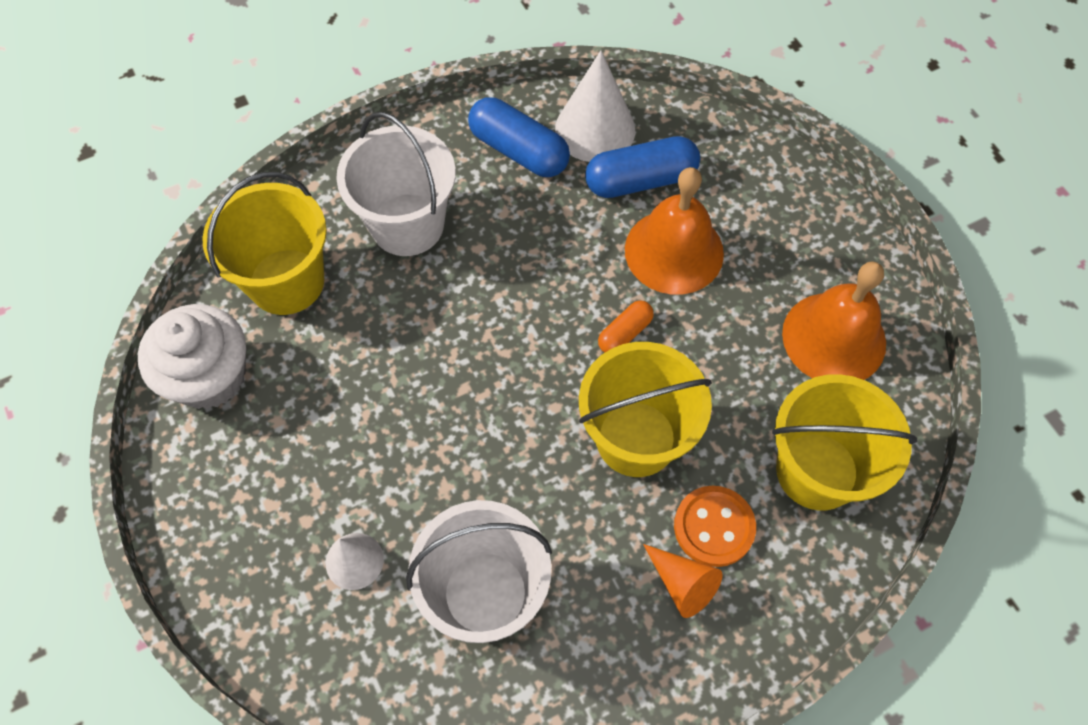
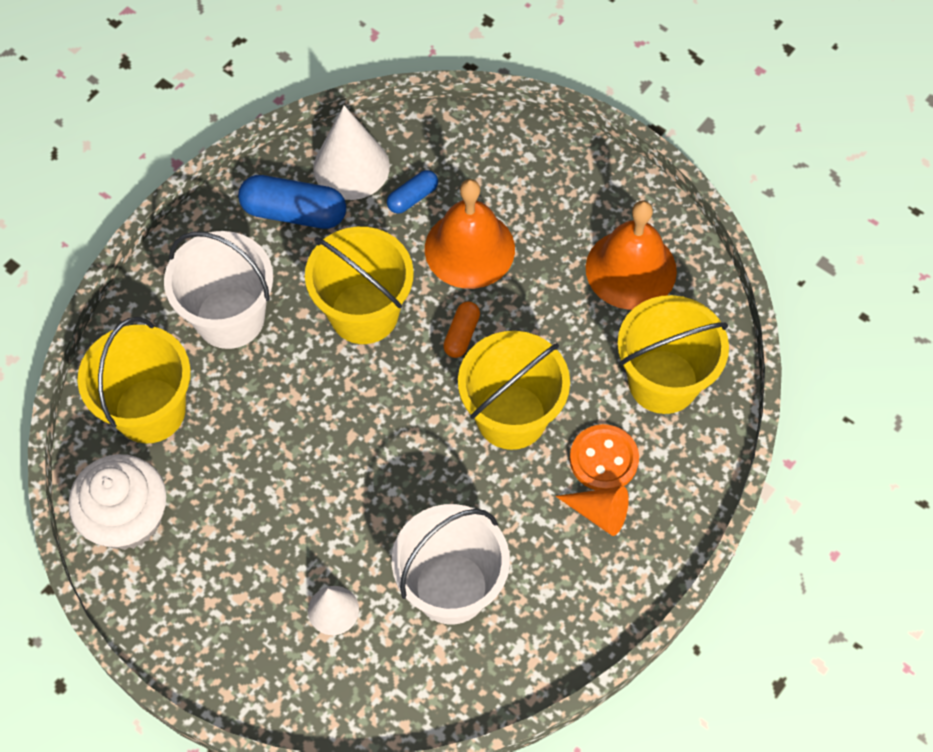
camera: 25 degrees left, 0 degrees up
(537, 272) = (364, 313): none -> yellow bucket
(640, 180) = (412, 197): blue capsule -> blue capsule, size x0.55

